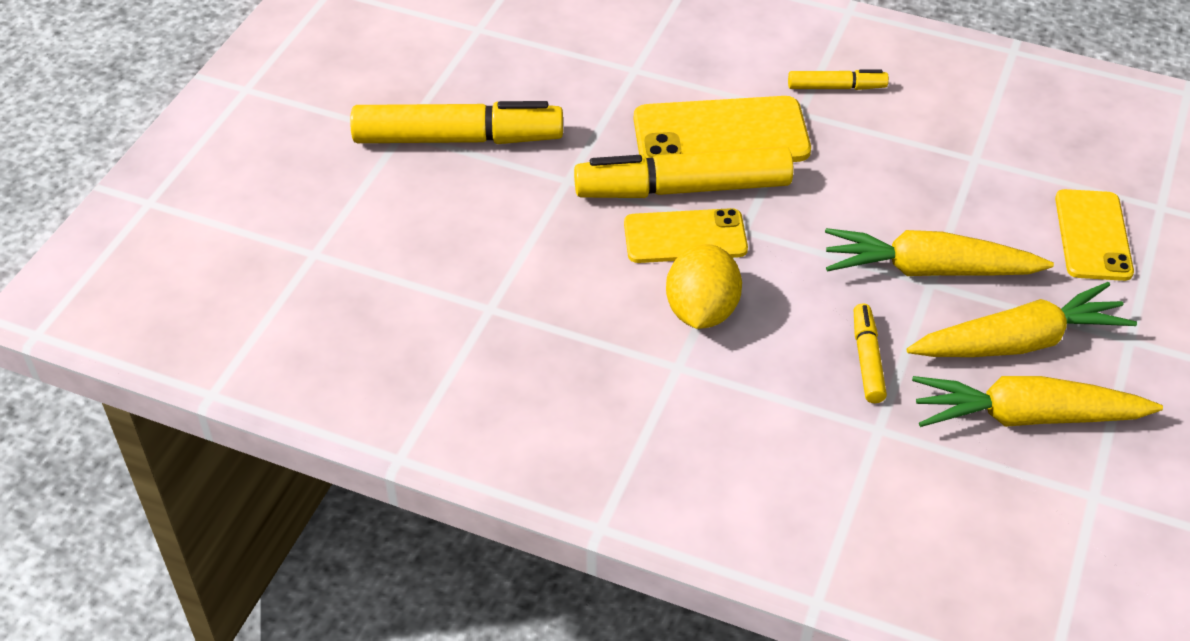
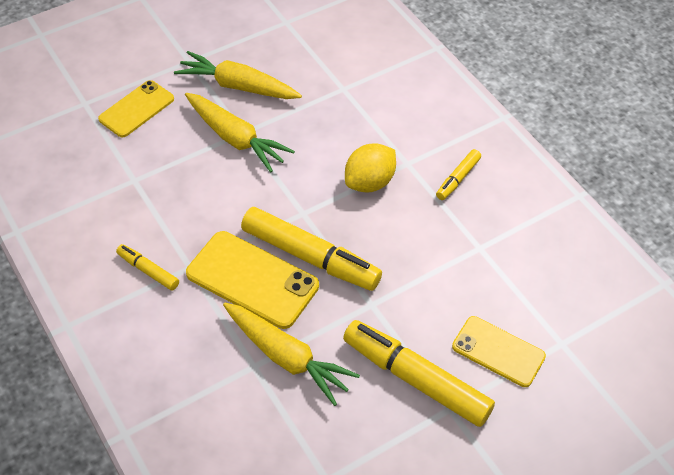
camera: 145 degrees left, 5 degrees up
(685, 237) = (338, 227): yellow phone -> yellow phone (498, 351)
(867, 359) = (314, 117): yellow marker -> yellow marker (457, 179)
(1027, 417) = (274, 59): yellow carrot -> yellow carrot (286, 357)

